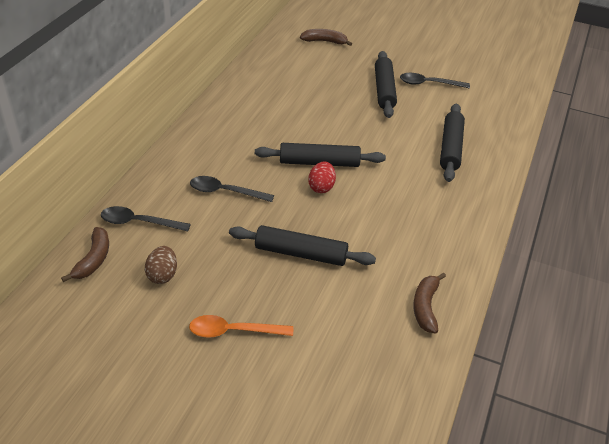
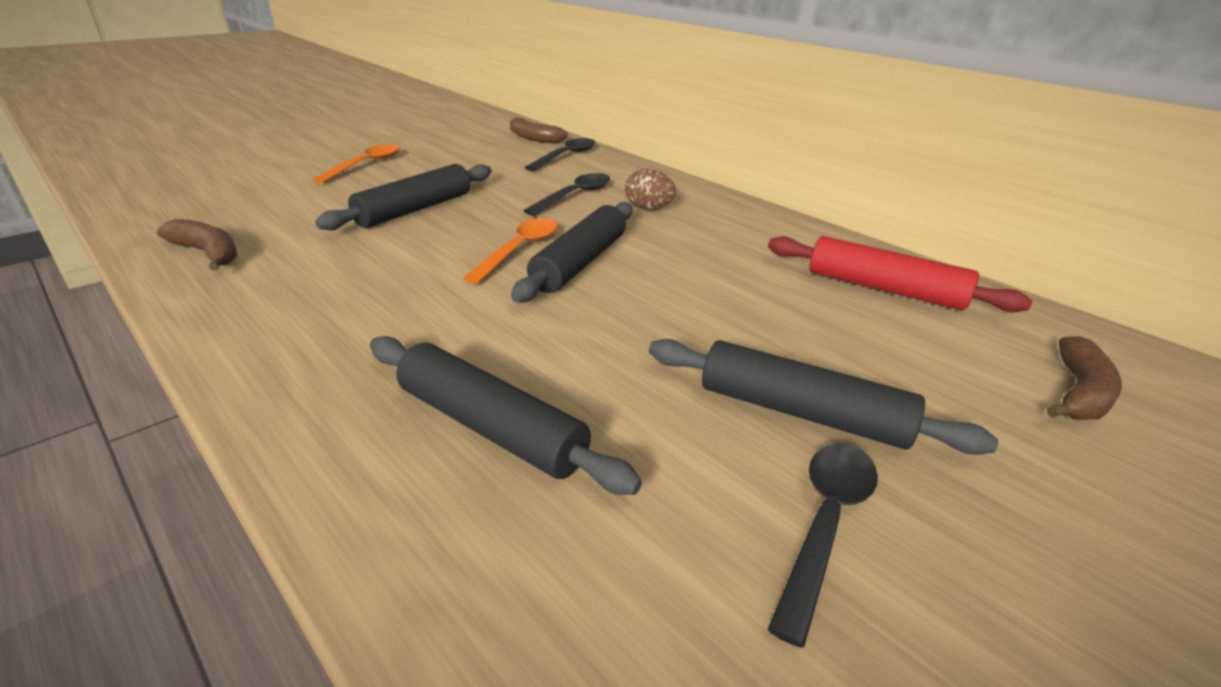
camera: 115 degrees right, 10 degrees down
(162, 275) = (478, 154): brown egg -> brown egg (648, 208)
(275, 76) = (884, 289): none -> red rolling pin
(321, 187) = (520, 250): red egg -> orange spoon

